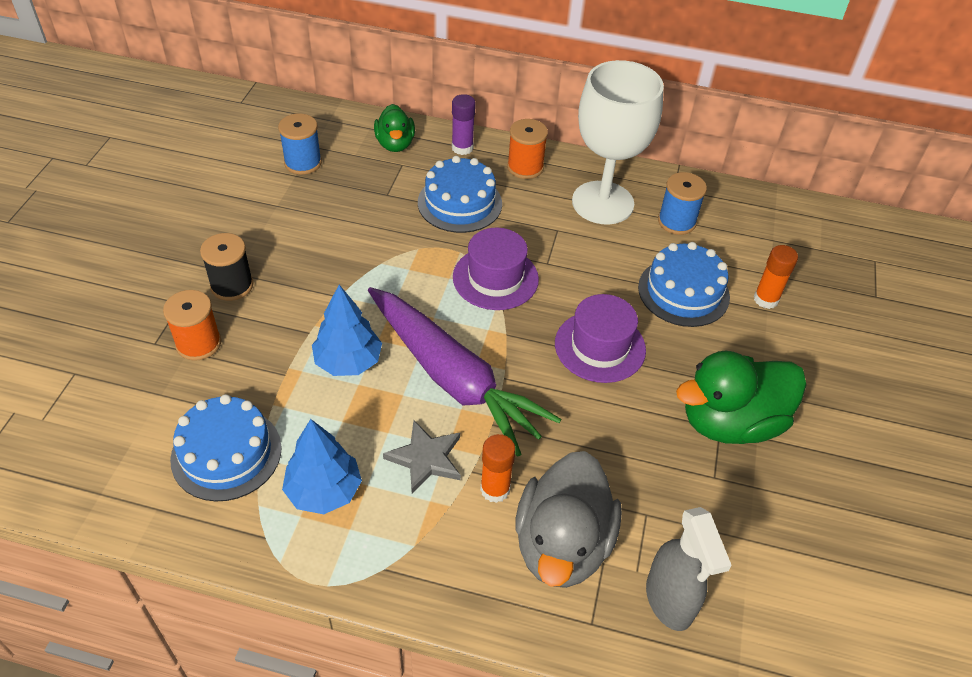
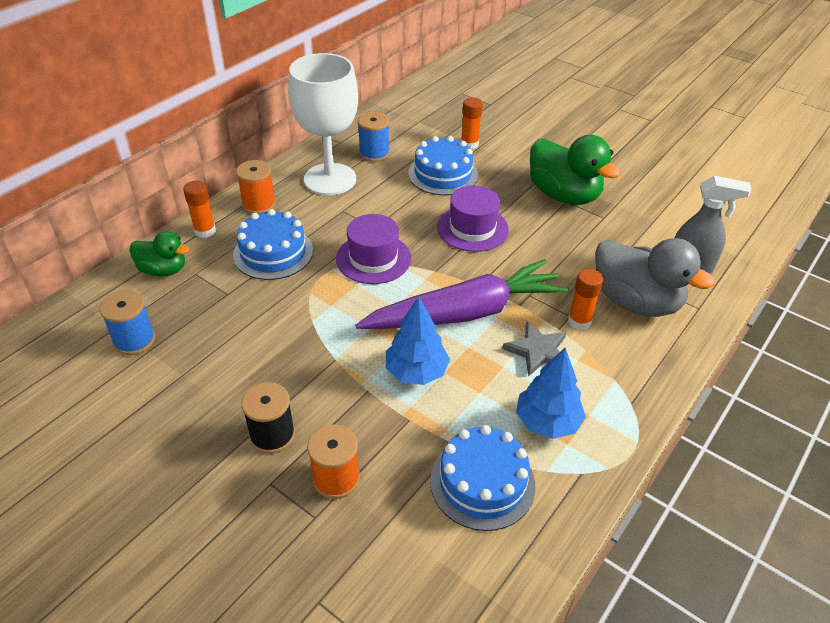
camera: 65 degrees left, 5 degrees down
(462, 148) = (205, 231): purple glue stick -> orange glue stick
(730, 422) = (564, 195): green duck -> green duck turned 45 degrees counterclockwise

